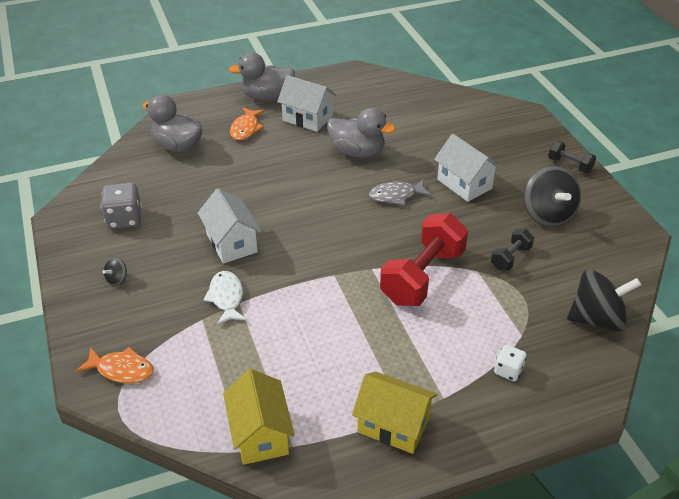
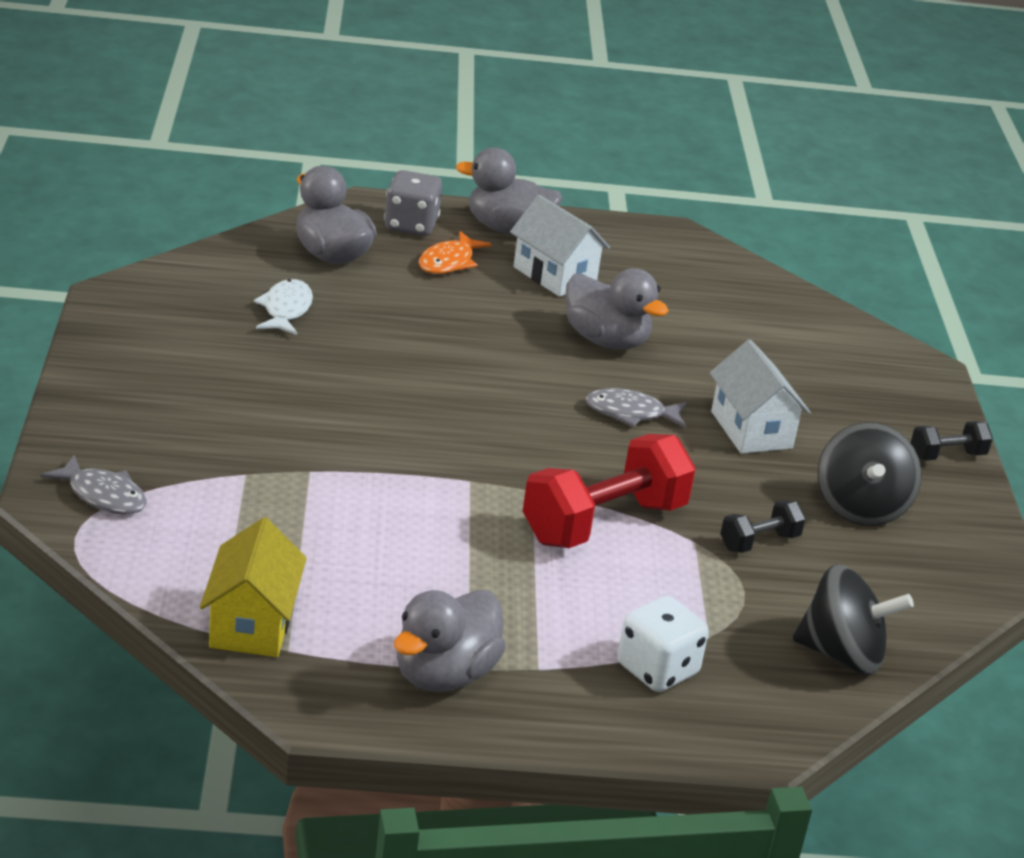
camera: 15 degrees right, 10 degrees down
(117, 279) = (152, 392): black spinning top -> none
(121, 370) = (103, 496): orange fish -> grey fish
(124, 219) = (202, 324): grey dice -> grey dice (411, 225)
(226, 298) = (295, 460): white fish -> white fish (286, 310)
(231, 243) = (341, 398): white house -> none
(393, 425) = (444, 674): yellow house -> grey duck
(508, 370) = (657, 669): white dice -> white dice, size x1.66
(569, 165) = (947, 455): black dumbbell -> black dumbbell turned 75 degrees counterclockwise

